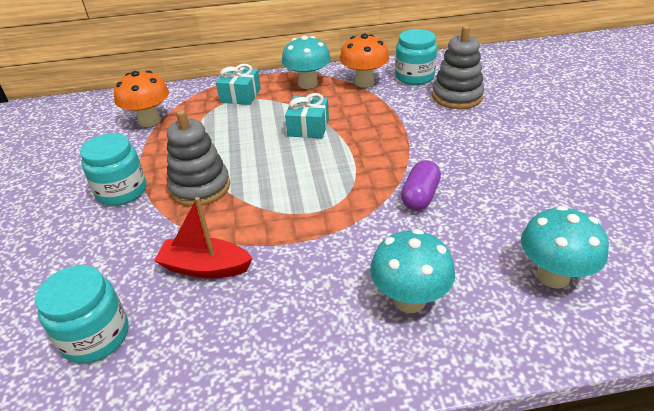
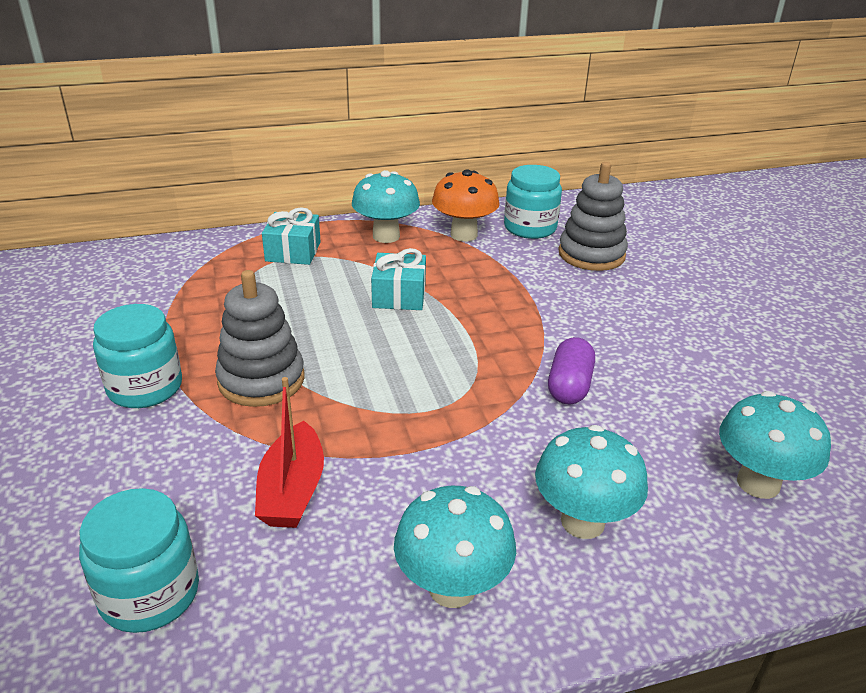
camera: 10 degrees left, 5 degrees down
(149, 121) = (165, 287): orange mushroom -> none
(205, 267) = (292, 490): red boat -> red boat turned 90 degrees counterclockwise
(303, 344) = (452, 587): none -> turquoise mushroom

